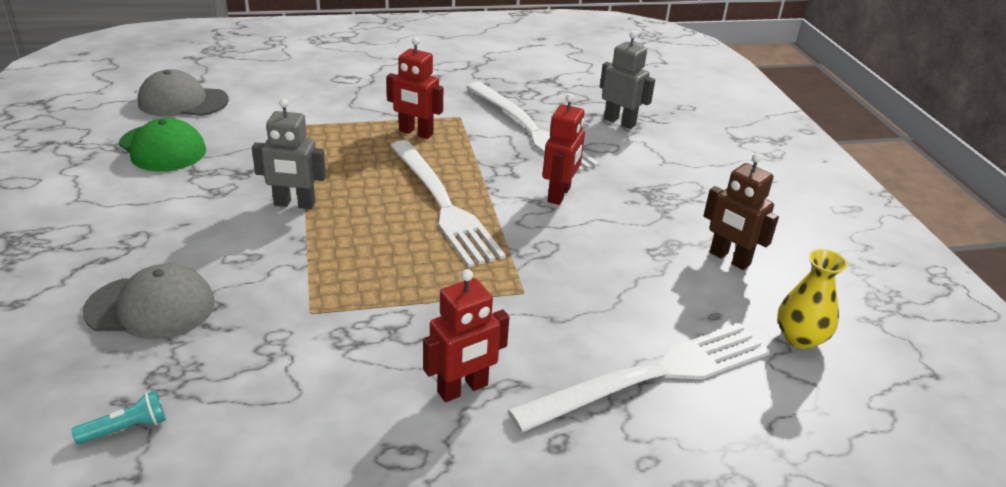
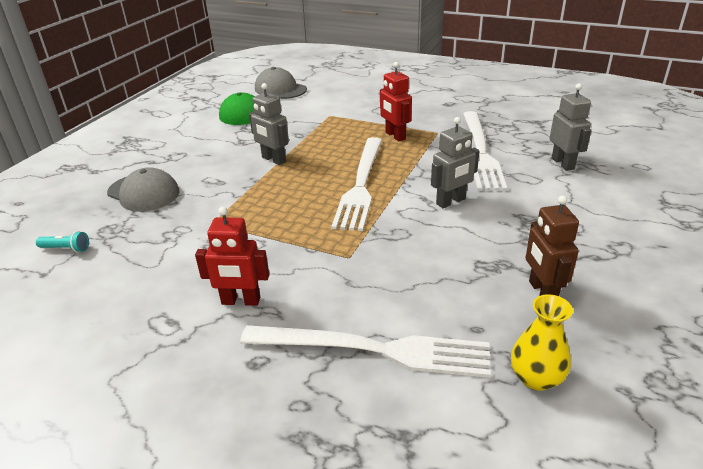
camera: 40 degrees right, 0 degrees up
(559, 195) = (451, 201): red robot -> grey robot

